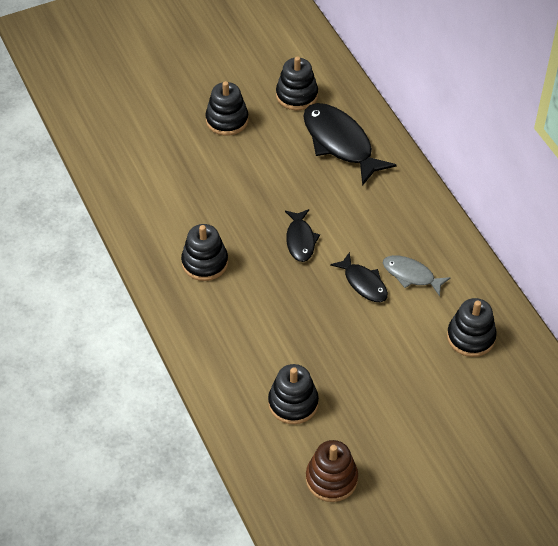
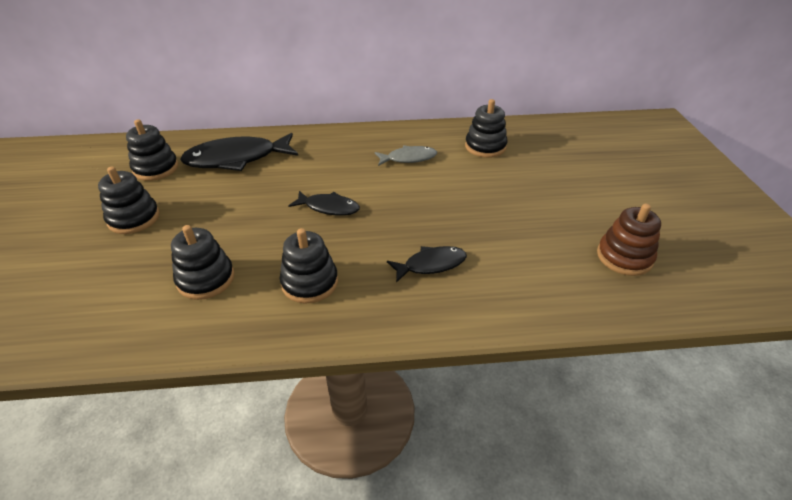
camera: 70 degrees left, 10 degrees down
(293, 403) = (526, 260): black stacking toy -> black stacking toy (206, 279)
(363, 283) = (402, 184): black fish -> black fish (431, 265)
(411, 275) = (408, 158): grey fish -> grey fish turned 150 degrees counterclockwise

